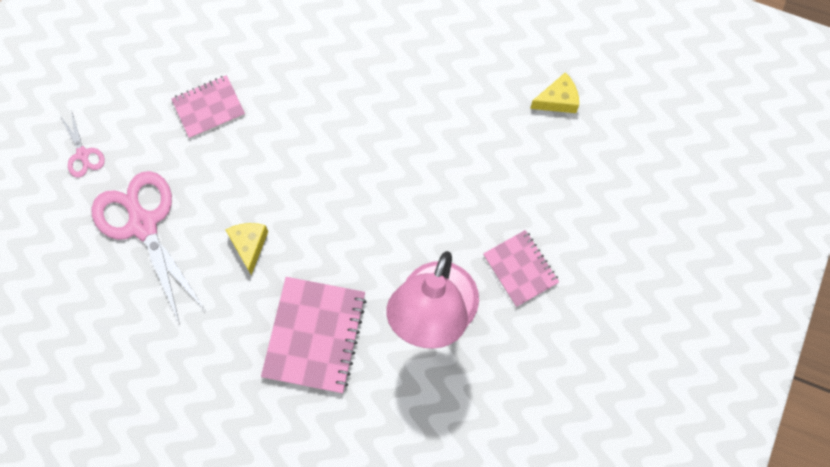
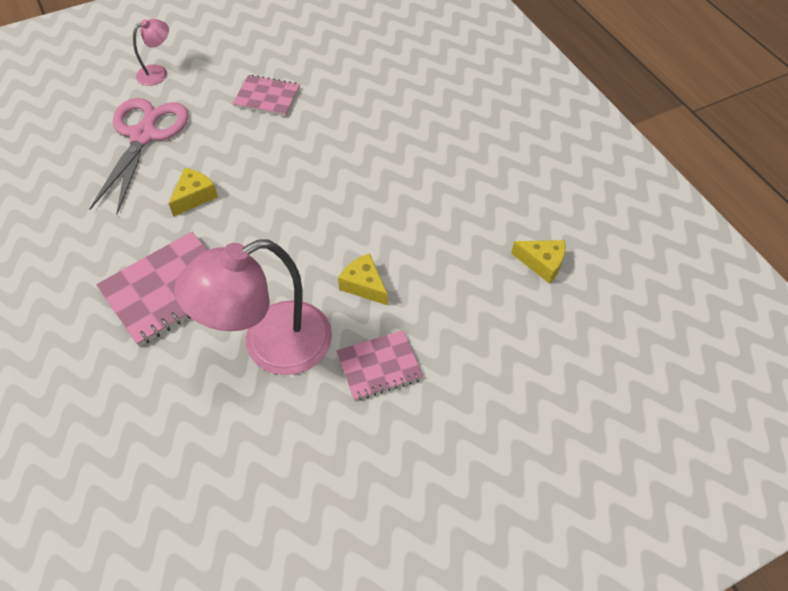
camera: 40 degrees right, 15 degrees down
(83, 155) = (158, 72): pink scissors -> pink lamp
(452, 216) = (364, 285): none -> yellow cheese
(520, 269) = (379, 366): pink notebook -> pink notebook turned 60 degrees clockwise

